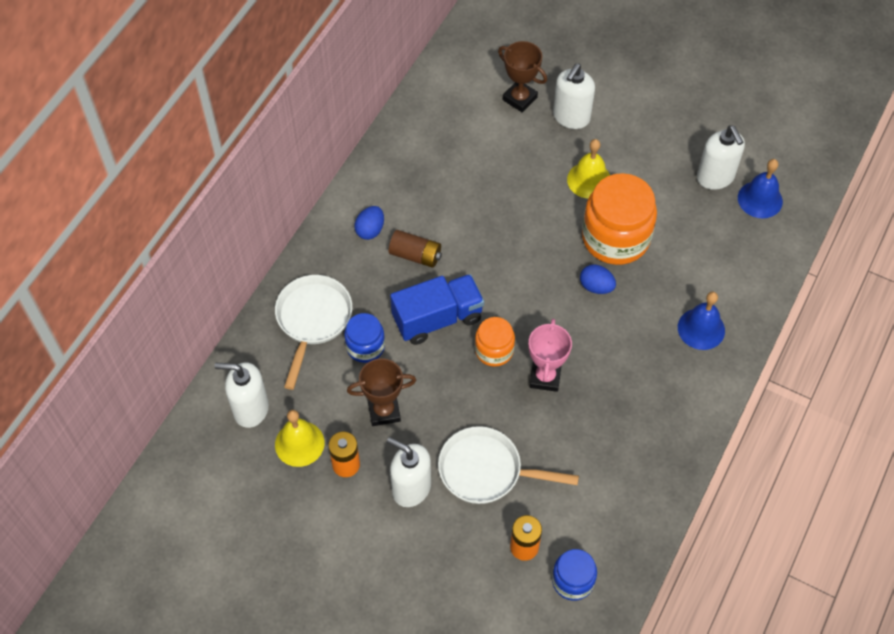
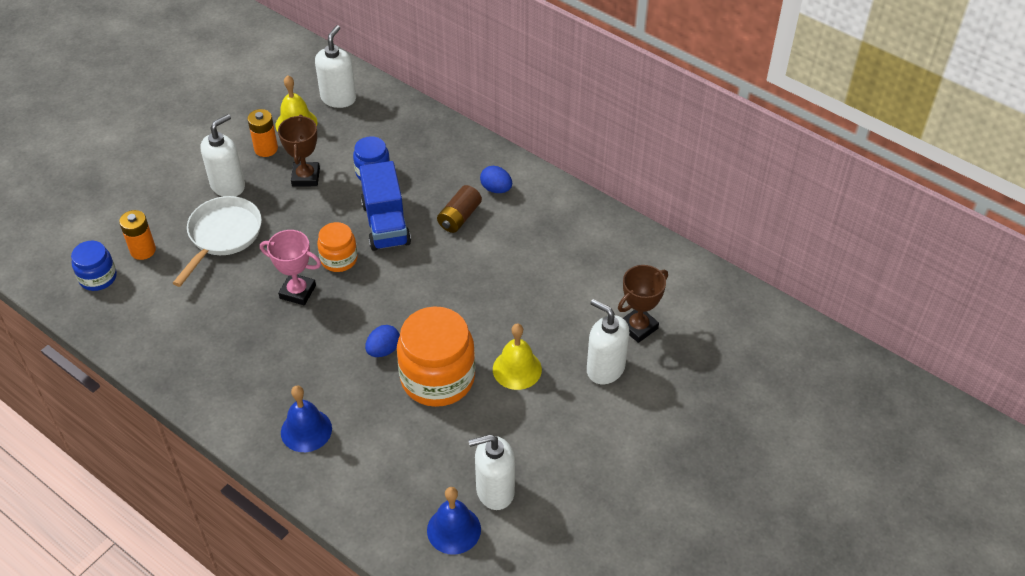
camera: 100 degrees right, 10 degrees down
(313, 320) = (411, 142): white pan -> none

